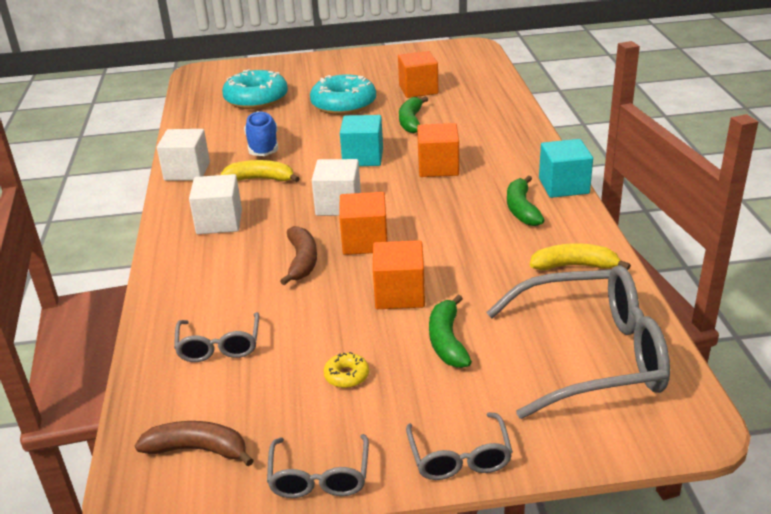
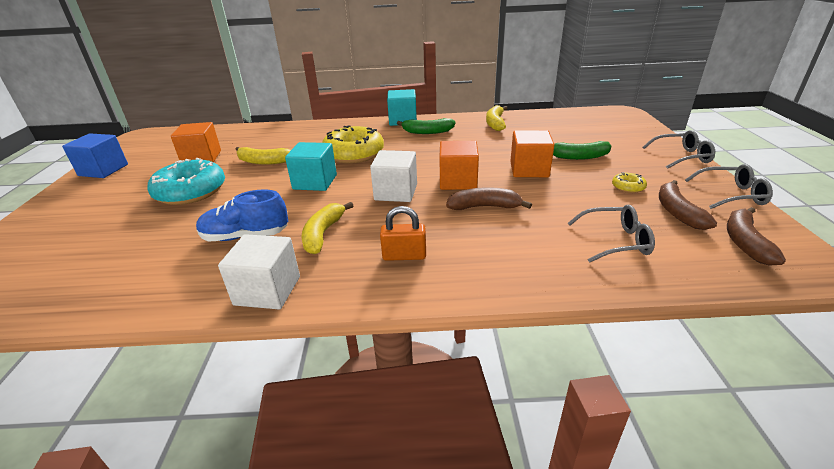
camera: 85 degrees left, 0 degrees up
(219, 222) = (404, 256): white cube -> orange padlock
(256, 99) = (104, 247): turquoise donut -> none
(275, 408) = (677, 212): none -> brown banana
(387, 57) = (103, 170): none -> blue cube
(411, 121) = (263, 162): green banana -> yellow banana
(438, 167) = (354, 154): orange cube -> yellow donut
(592, 356) = (579, 125): grey glasses -> none

